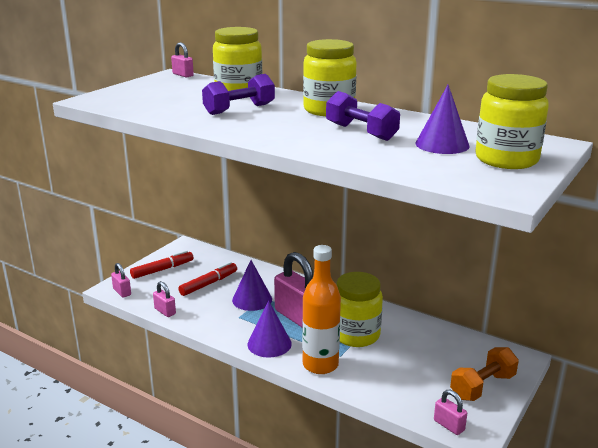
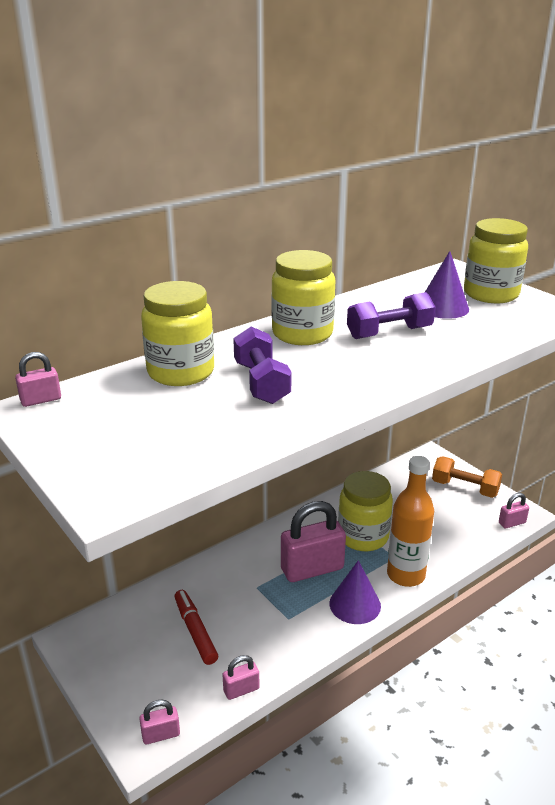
camera: 70 degrees left, 5 degrees up
(162, 270) = (124, 675): red marker -> none
(252, 299) = (256, 598): purple cone -> none
(482, 386) = (465, 488): orange dumbbell -> orange dumbbell turned 45 degrees counterclockwise

